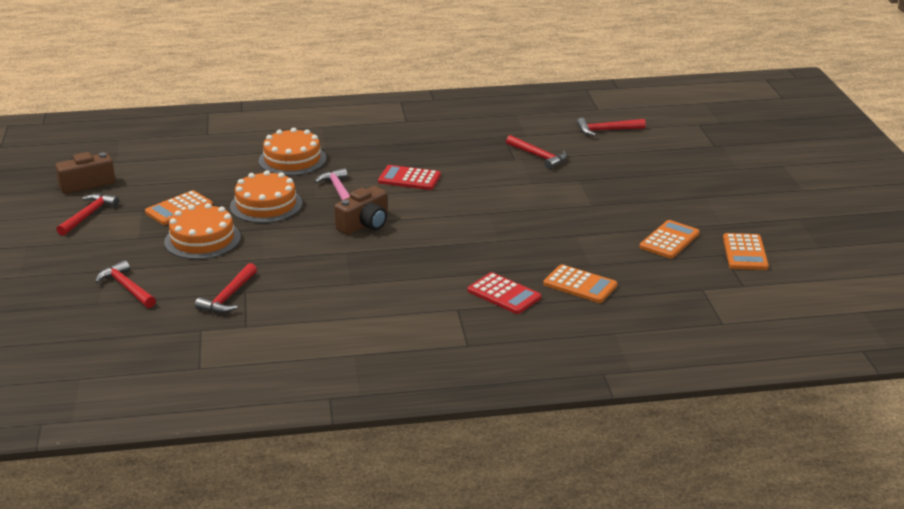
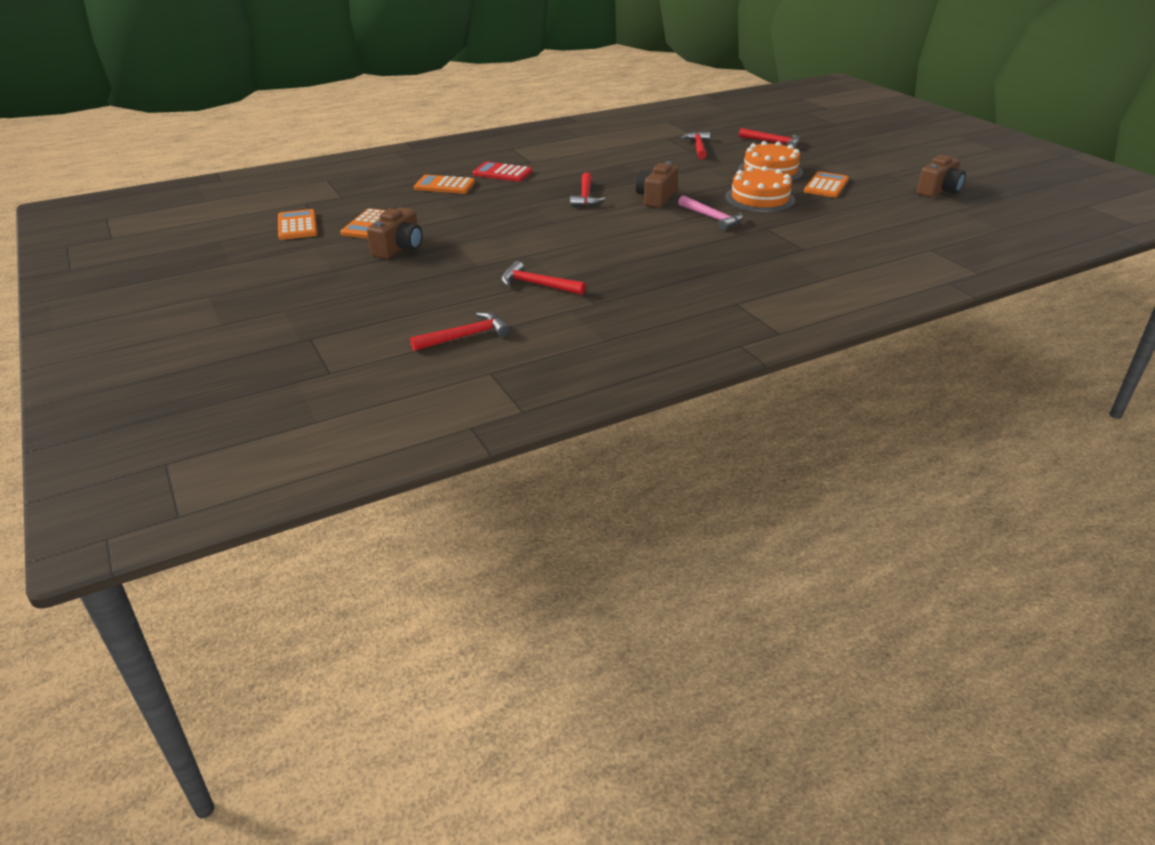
camera: 160 degrees right, 5 degrees up
(88, 215) = (886, 172): red hammer -> red hammer (586, 196)
(292, 160) = (798, 238): orange cake -> none
(409, 179) = (658, 239): red calculator -> none
(644, 208) = (399, 248): none -> brown camera

